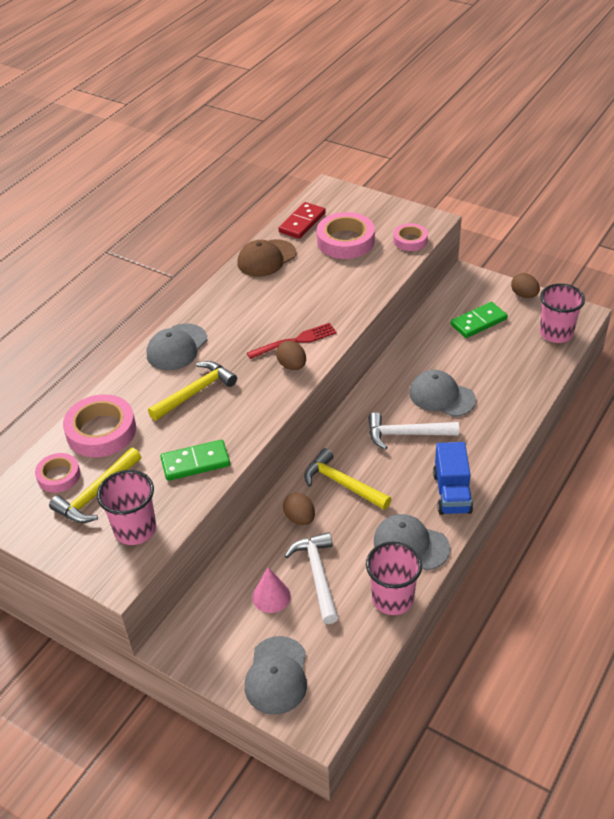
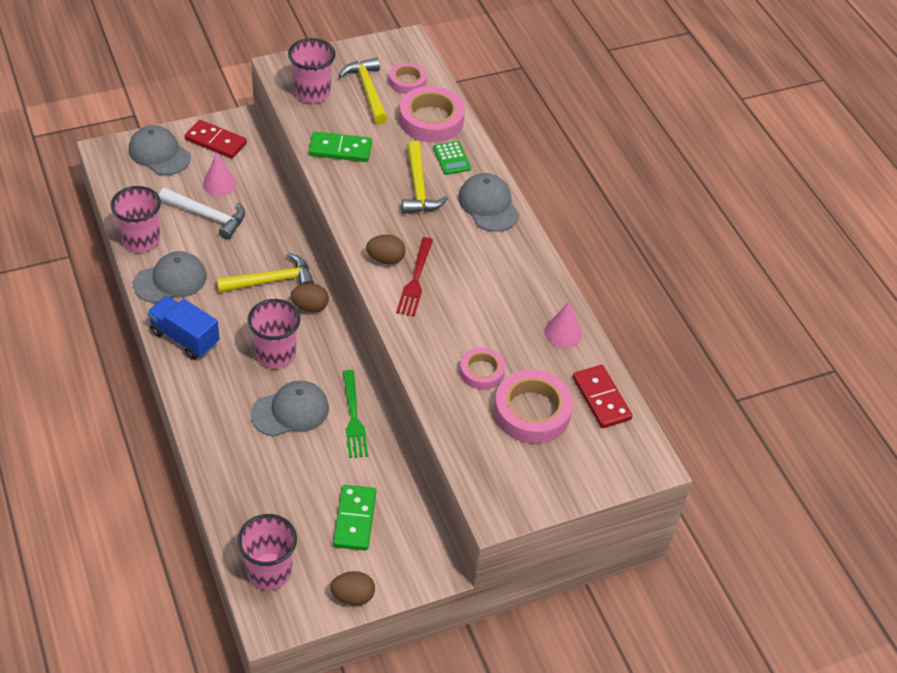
camera: 120 degrees right, 5 degrees up
(141, 393) = (451, 158): none -> green calculator
(195, 462) = (340, 149): green domino -> green domino turned 75 degrees clockwise
(218, 643) = (215, 141): none -> red domino
(266, 258) = (563, 333): brown cap -> pink cone
(300, 518) = (267, 237): brown egg -> brown egg (310, 307)
(406, 434) = (276, 354): white hammer -> pink cup
(409, 365) = (353, 417): none -> green fork
(410, 240) = (479, 465): pink tape -> pink tape (482, 371)

